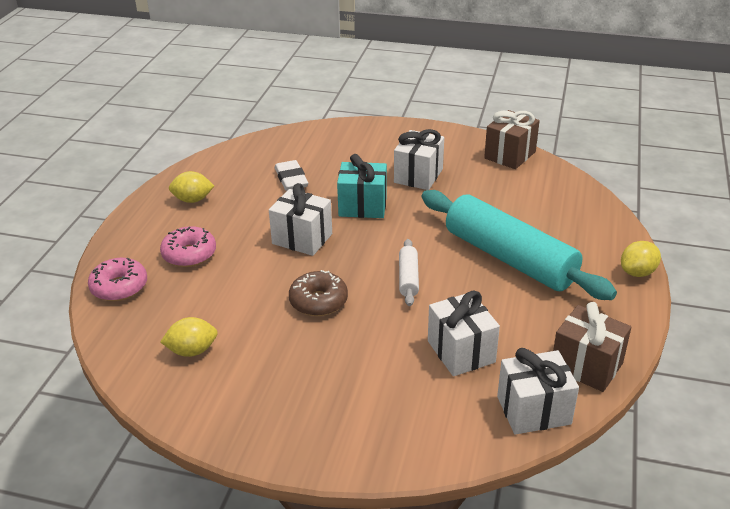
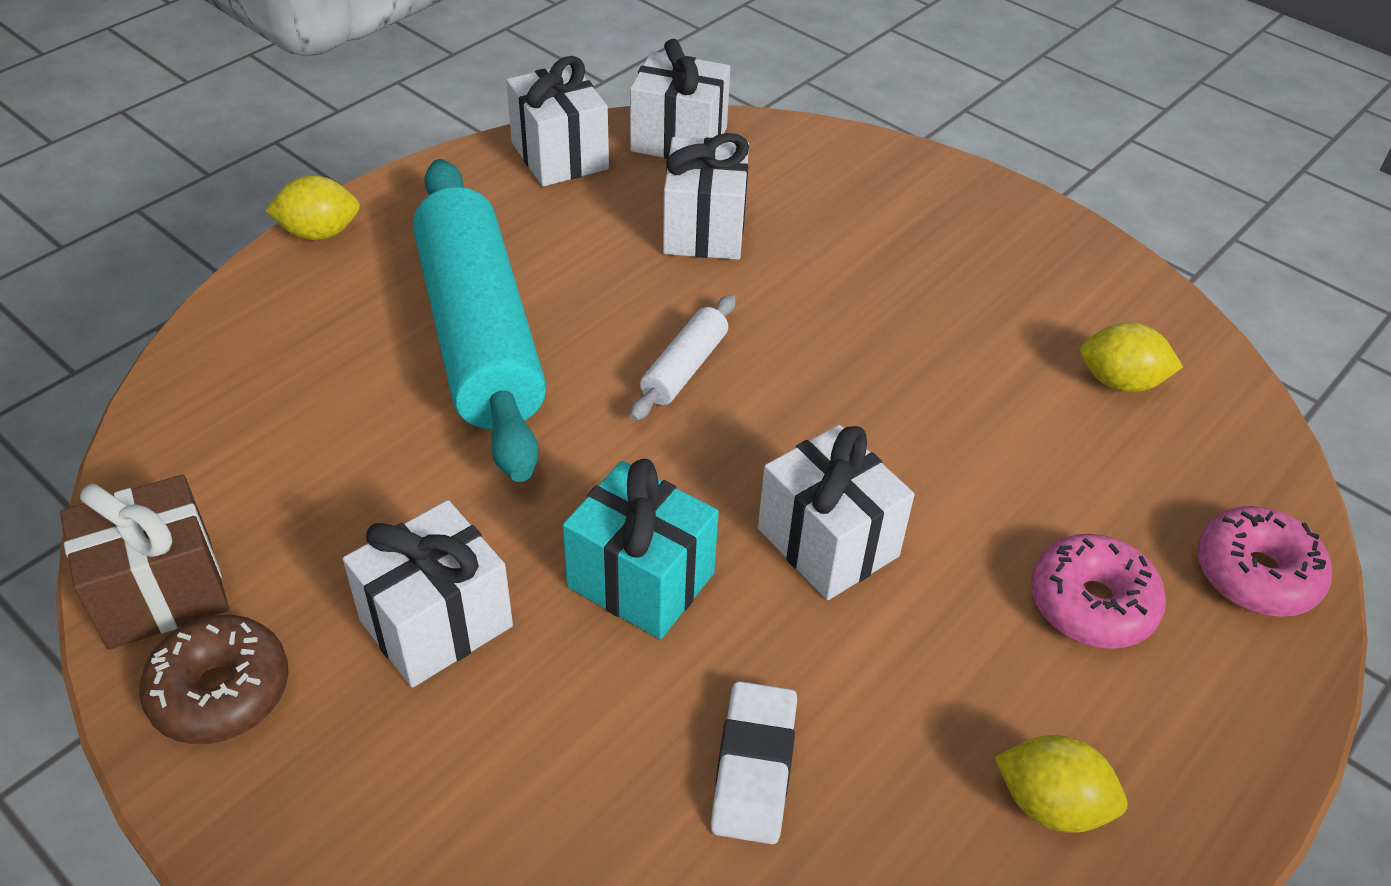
camera: 155 degrees left, 10 degrees up
(318, 301) = (869, 386): brown donut -> brown donut (220, 691)
(586, 366) = (560, 156): brown gift -> white gift

